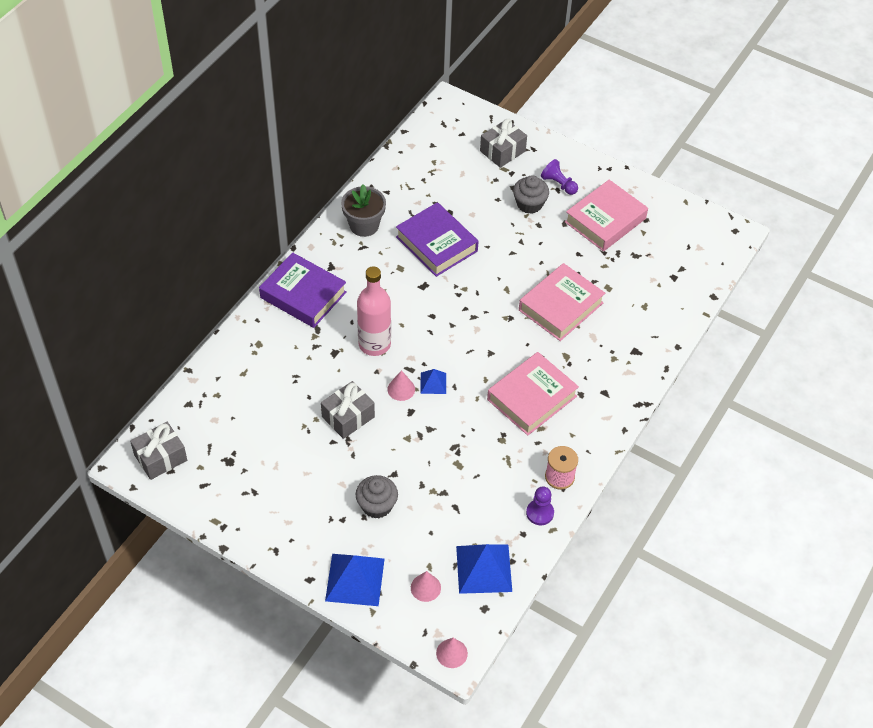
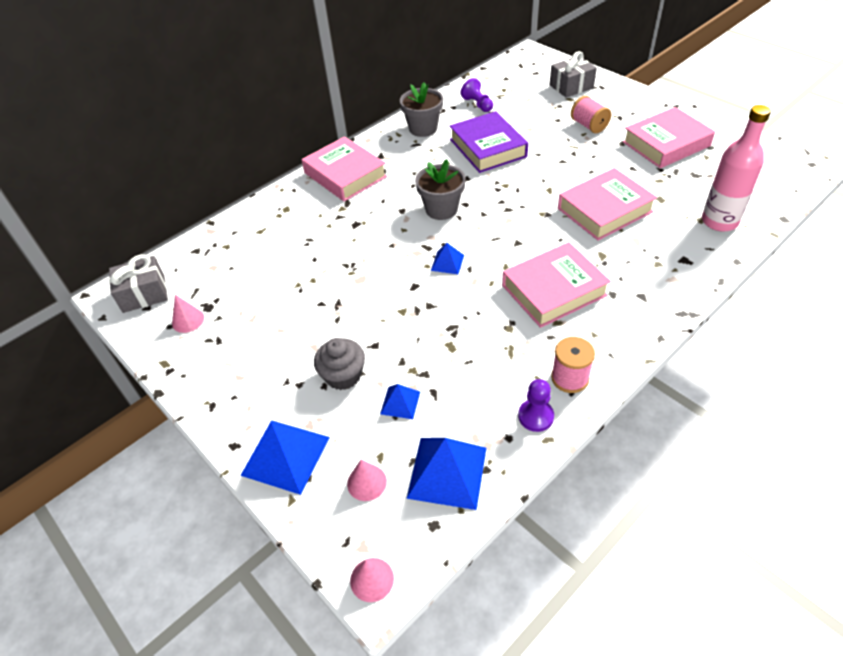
camera: 20 degrees right, 5 degrees down
(303, 295) = (345, 175): purple book -> pink book
(348, 417) = (346, 282): grey gift -> none
(374, 344) = (398, 221): pink bottle -> pink bottle (719, 221)
(401, 389) = (411, 264): pink cone -> pink cone (188, 320)
(411, 325) = (441, 209): none -> grey flower pot
(431, 520) = (400, 402): none -> blue pyramid
(529, 204) = (589, 125): grey cupcake -> pink spool
(558, 184) = (622, 113): purple pawn -> purple pawn (477, 104)

